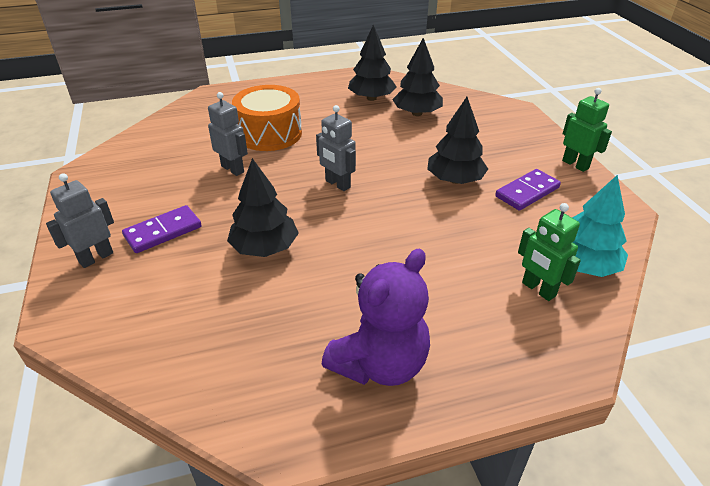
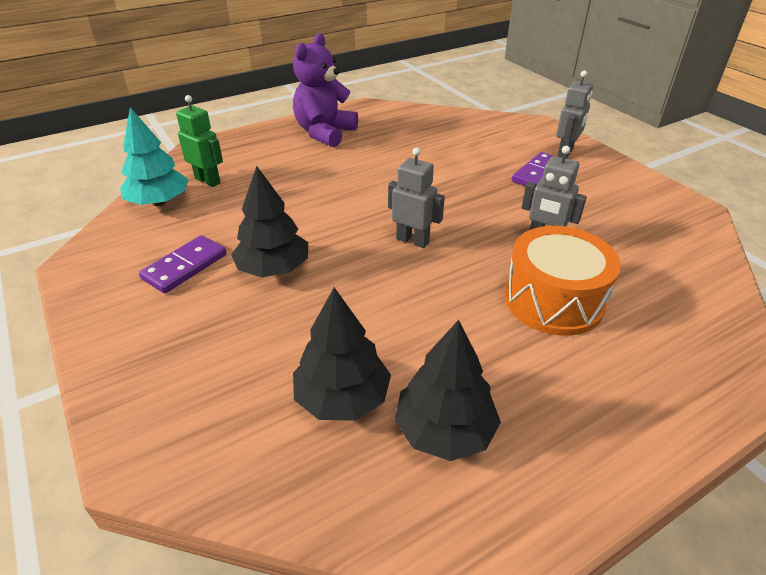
camera: 165 degrees right, 0 degrees up
(265, 247) = (443, 176): black tree -> none
(575, 164) = (95, 322): green robot -> none

